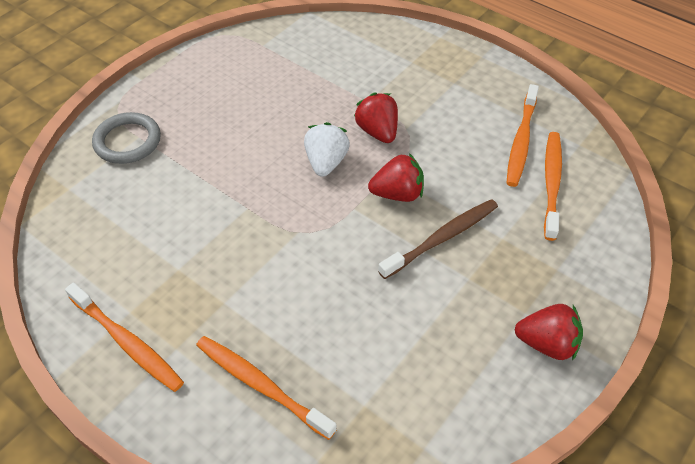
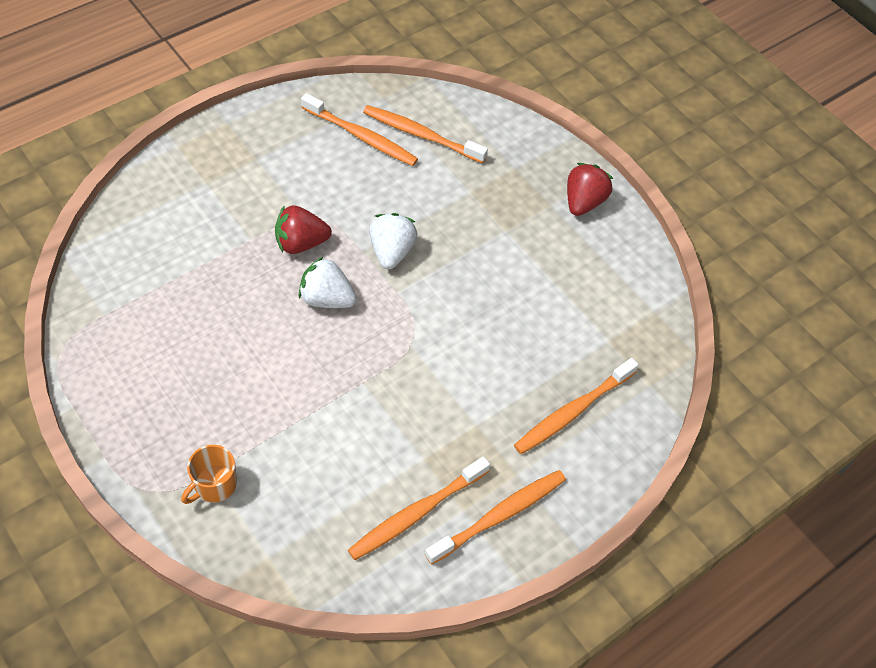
camera: 80 degrees left, 5 degrees up
(120, 276) = (416, 513): none -> orange toothbrush
(127, 141) = (214, 485): grey ring -> orange mug
(397, 194) = (391, 251): red strawberry -> white strawberry
(442, 238) = (456, 234): brown toothbrush -> none

